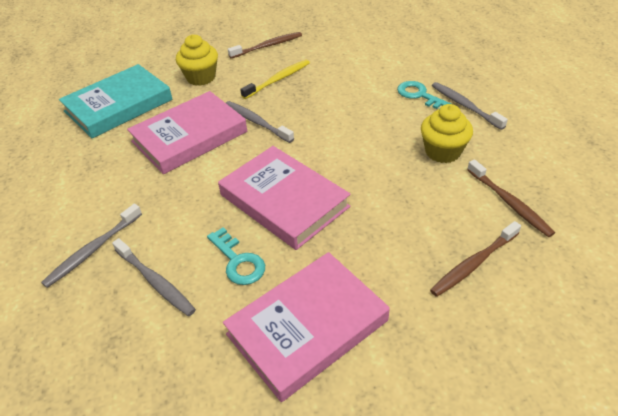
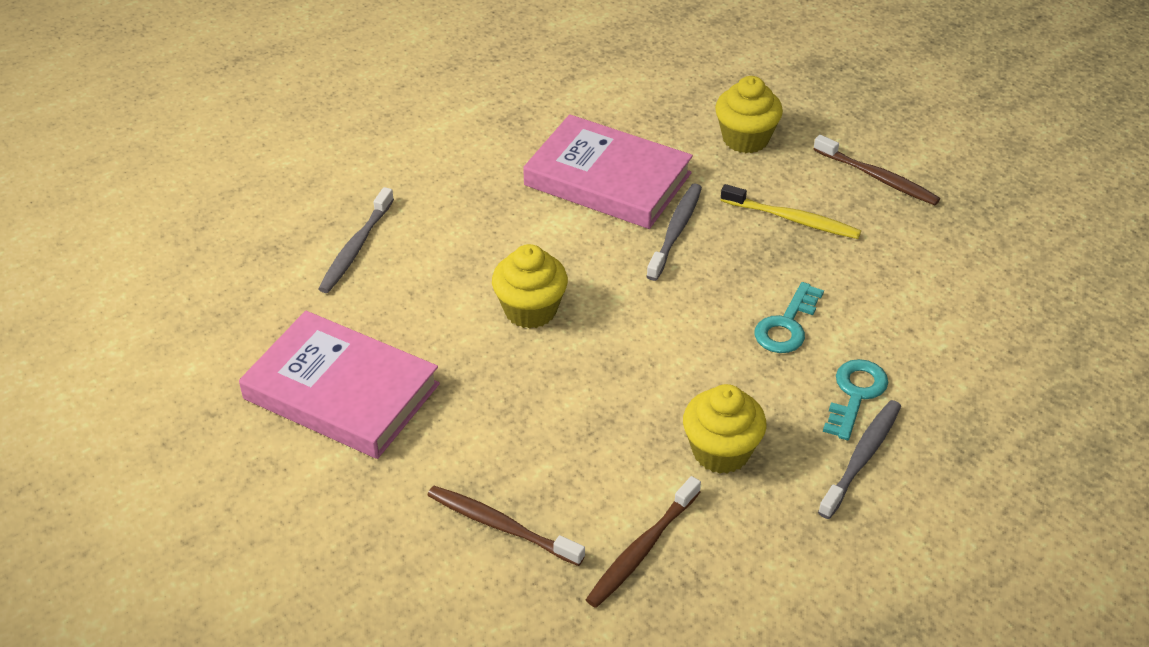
camera: 65 degrees right, 0 degrees up
(93, 250) = (379, 181): grey toothbrush -> none
(118, 105) = (634, 90): turquoise book -> none
(238, 261) = (412, 303): turquoise key -> turquoise key (786, 325)
(284, 201) = (530, 310): pink book -> yellow cupcake

